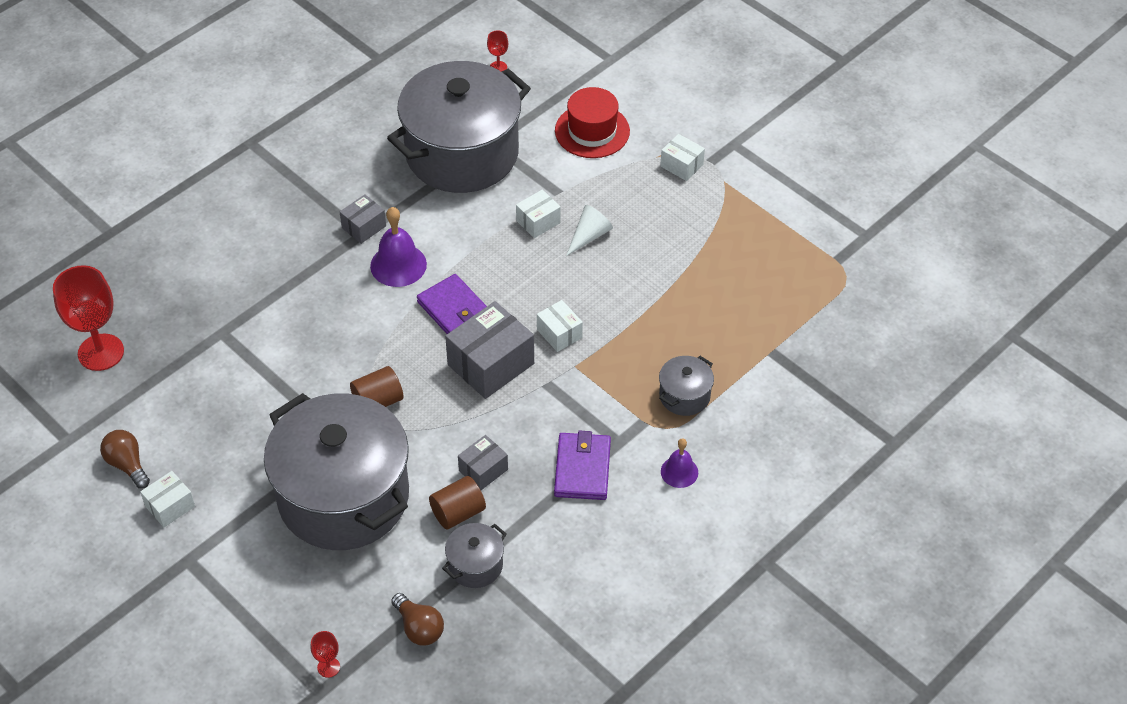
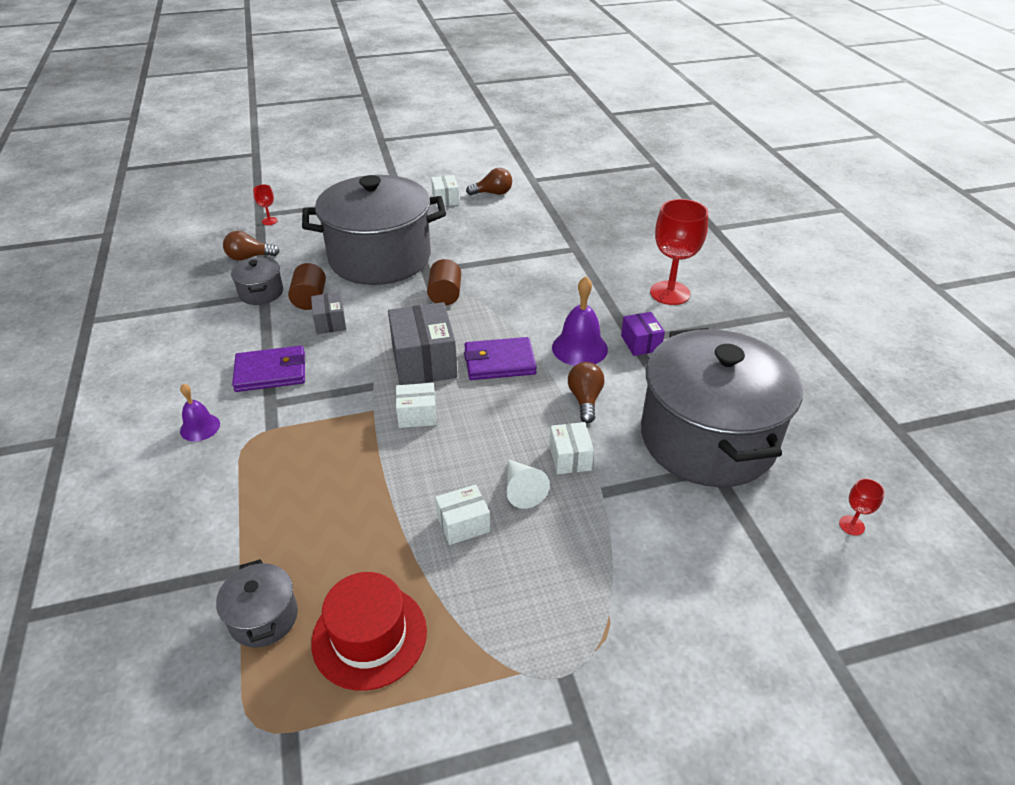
camera: 120 degrees right, 10 degrees down
(101, 352) = (596, 203): red goblet -> red goblet (670, 293)
(364, 227) = (640, 343): grey box -> purple box
(466, 237) = (585, 399): none -> brown light bulb
(582, 469) = (271, 372): purple wallet -> purple wallet turned 45 degrees counterclockwise
(592, 131) = (691, 568): red hat -> red hat (369, 636)
(681, 165) = (577, 636): white box -> white box (463, 524)
(684, 396) = (265, 469): grey pot -> grey pot (263, 617)

